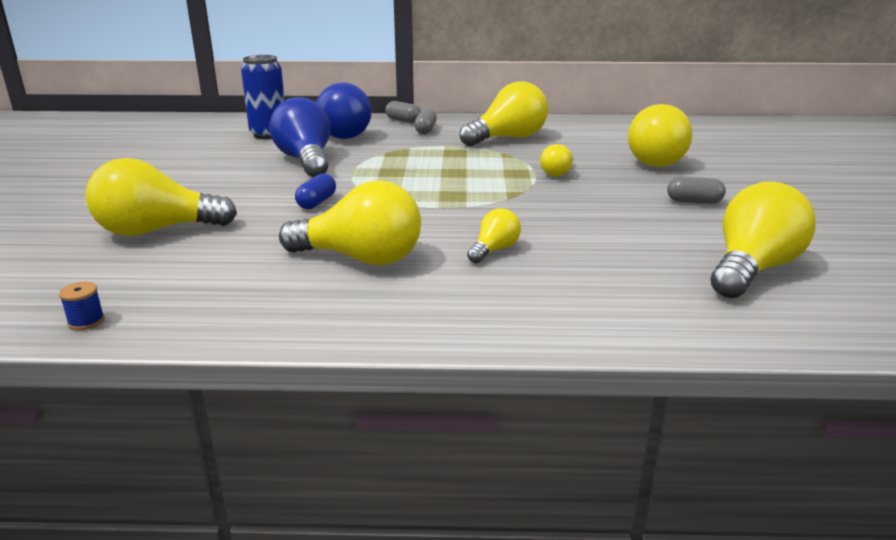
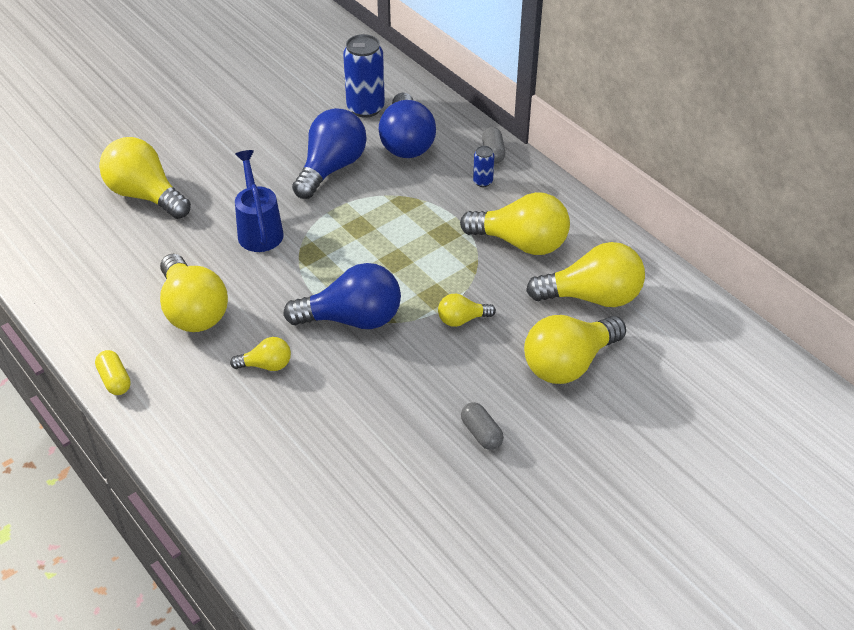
camera: 50 degrees right, 20 degrees up
(86, 321) = (25, 259): blue spool -> none
(316, 202) = (259, 230): blue capsule -> blue watering can
(387, 330) = (115, 380): none -> yellow capsule
(425, 130) = (483, 182): grey capsule -> blue can
(494, 203) = (352, 319): none -> blue light bulb
(752, 269) = (364, 518): yellow light bulb -> yellow light bulb (592, 297)

